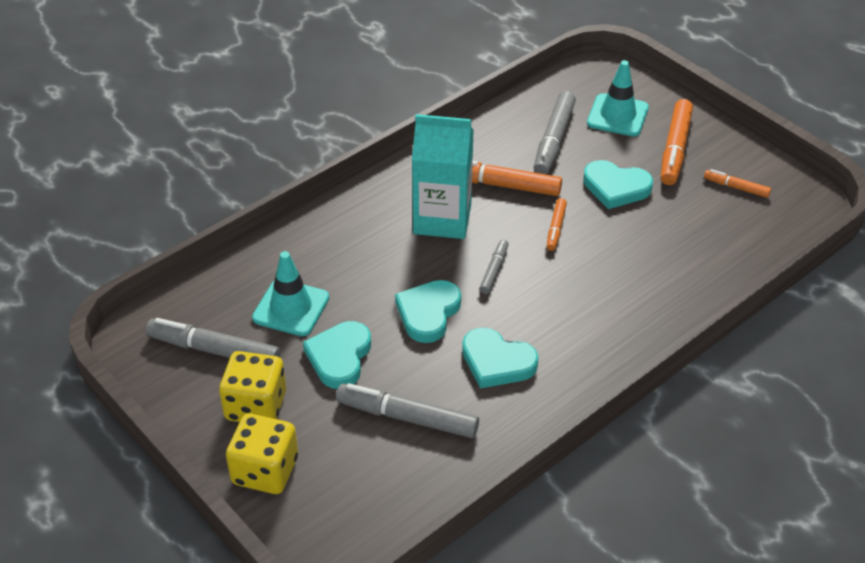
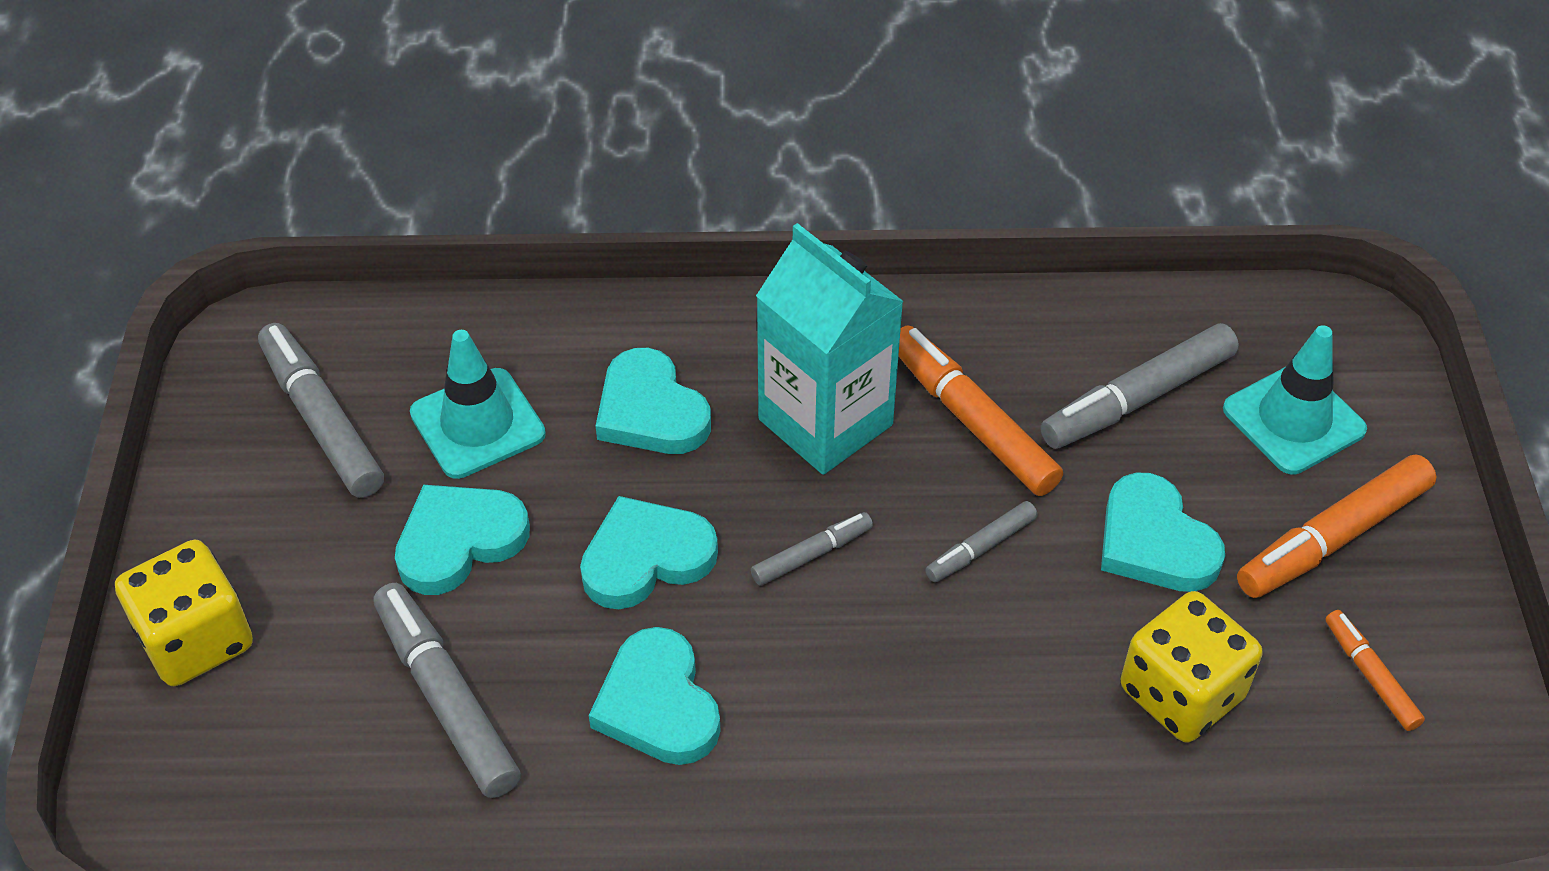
camera: 40 degrees right, 5 degrees up
(256, 406) = (285, 537): yellow dice -> yellow dice (1181, 693)
(363, 257) = (651, 411): none -> turquoise heart
(556, 228) = (980, 548): orange marker -> grey marker

